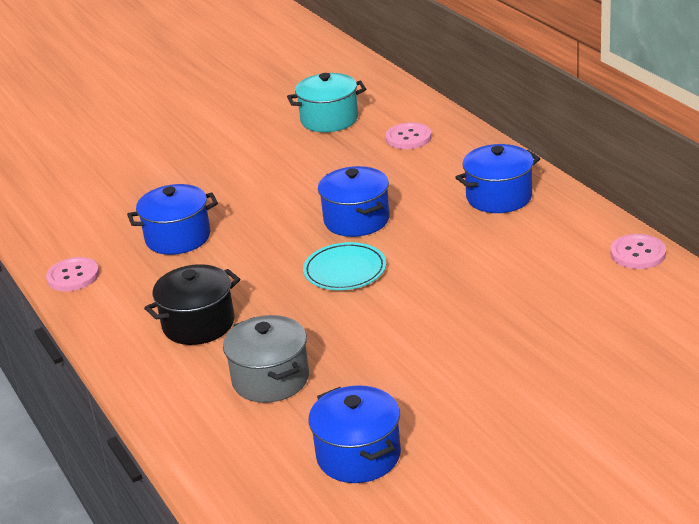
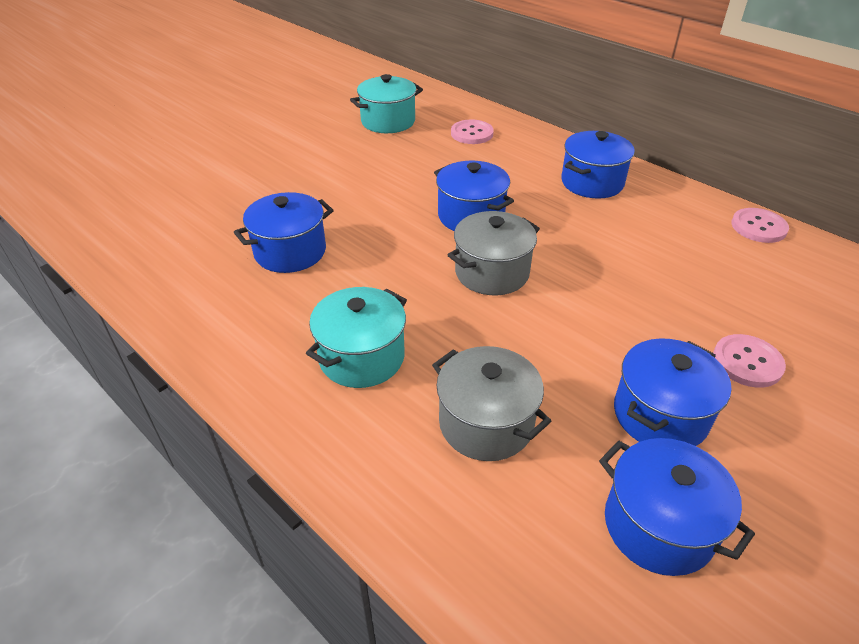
camera: 20 degrees left, 10 degrees up
(73, 276) = (182, 310): pink button -> pink button (747, 362)
(198, 324) = (361, 357): black pot -> turquoise pot
(345, 271) = (492, 272): turquoise plate -> grey pot
(414, 390) = (660, 415): none -> blue pot

